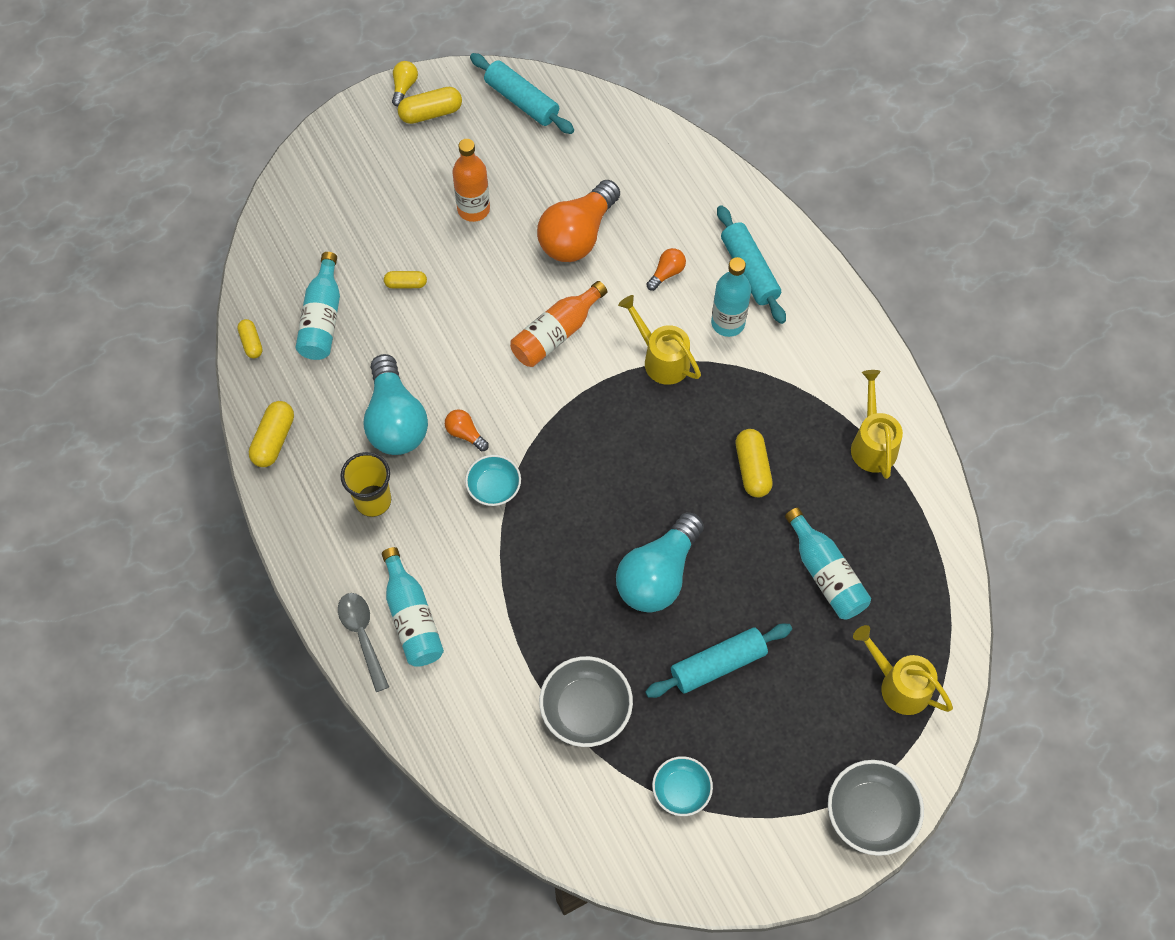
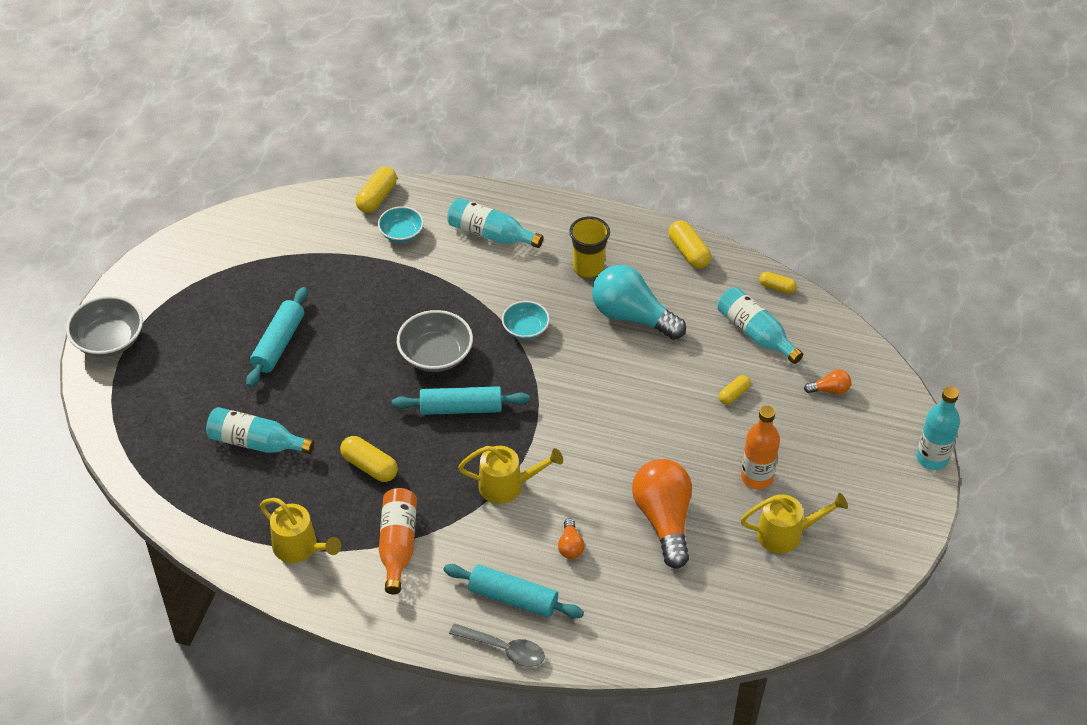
camera: 135 degrees right, 15 degrees down
(362, 636) = (507, 207): grey spoon -> grey spoon (504, 649)
(404, 87) = (922, 520): yellow light bulb -> none
(431, 113) = (878, 518): yellow capsule -> yellow capsule (377, 197)
(465, 434) = (580, 342): orange light bulb -> orange light bulb (829, 390)
(521, 101) = (829, 584): turquoise rolling pin -> turquoise rolling pin (461, 408)
(556, 333) = (597, 444): orange bottle -> orange bottle (398, 545)
(586, 709) = (336, 267): grey bowl -> grey bowl (435, 355)
(658, 575) = (367, 361): turquoise light bulb -> none
(681, 790) = (238, 271): turquoise bowl -> turquoise bowl (401, 233)
(728, 323) = (488, 547): turquoise bottle -> turquoise bottle (932, 458)
(898, 685) = (149, 417): yellow watering can -> yellow watering can (787, 534)

